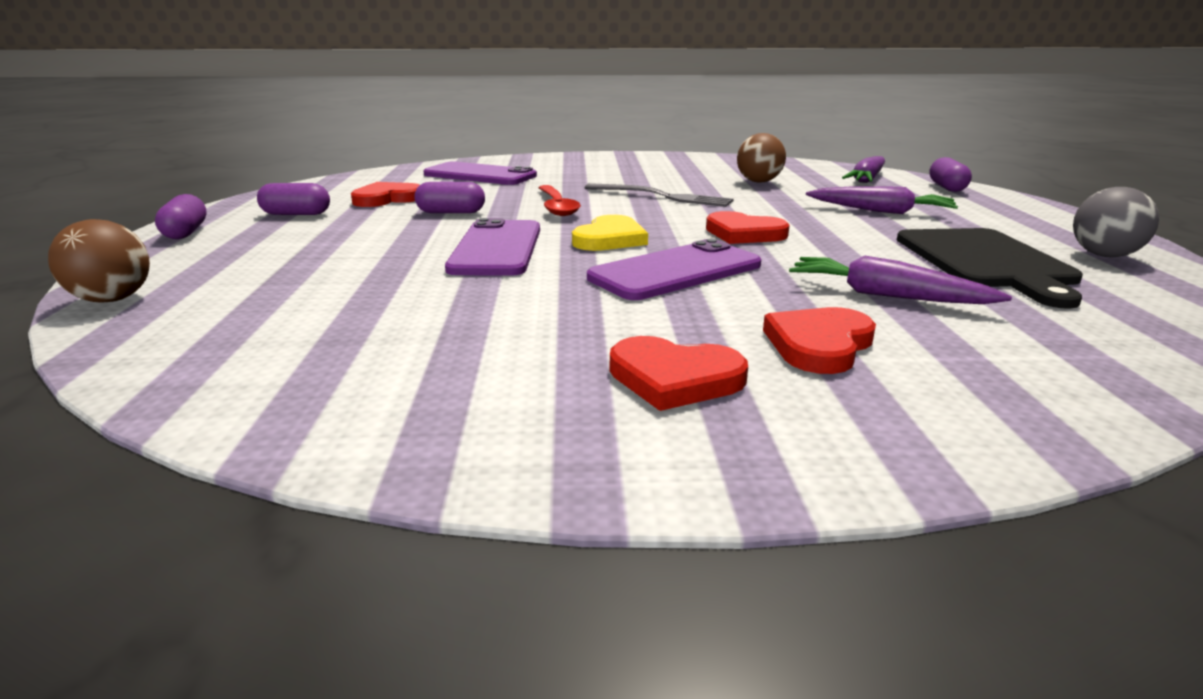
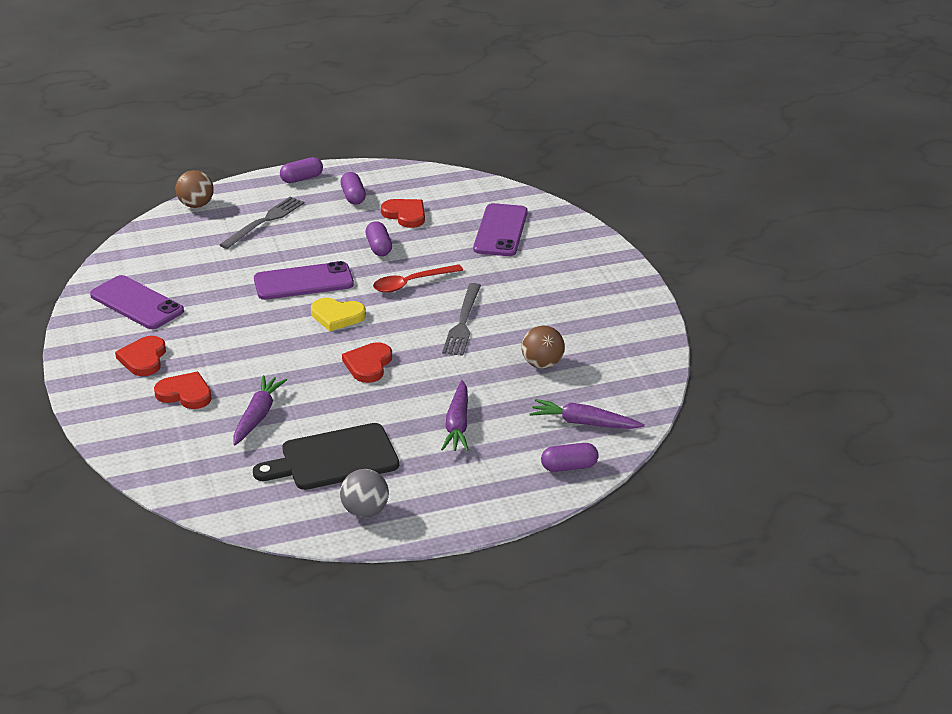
camera: 75 degrees right, 10 degrees up
(274, 258) = (264, 221): none -> grey fork
(675, 271) = (279, 346): purple phone -> purple phone (137, 303)

